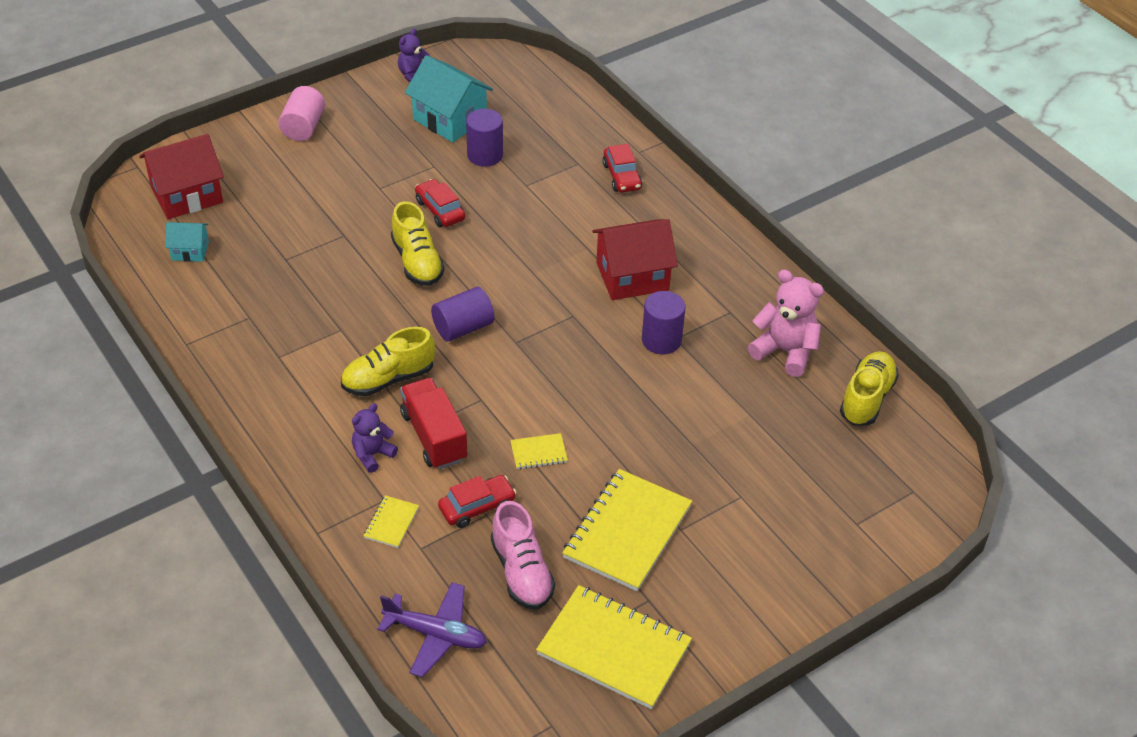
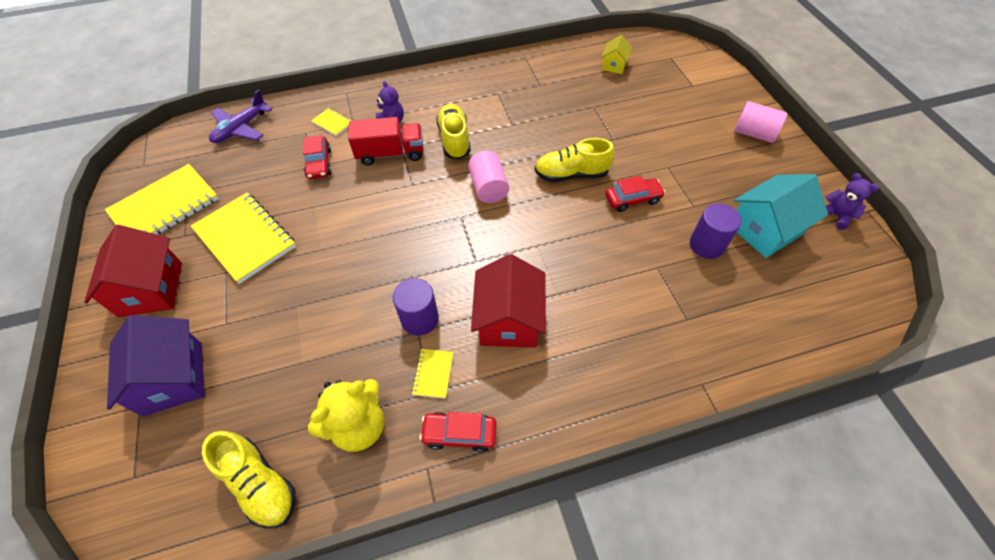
camera: 110 degrees right, 10 degrees up
(187, 195) = (674, 68): red house -> red house (151, 289)
(190, 251) = (614, 65): turquoise house -> yellow house
(463, 328) = (488, 188): purple cylinder -> pink cylinder
(521, 572) = (254, 175): pink shoe -> none
(538, 452) = (345, 205): yellow notebook -> yellow notebook (433, 374)
(622, 176) = (661, 354): red car -> red car (459, 434)
(785, 351) = (358, 425): pink teddy bear -> yellow teddy bear
(817, 510) = (173, 378): none -> purple house

